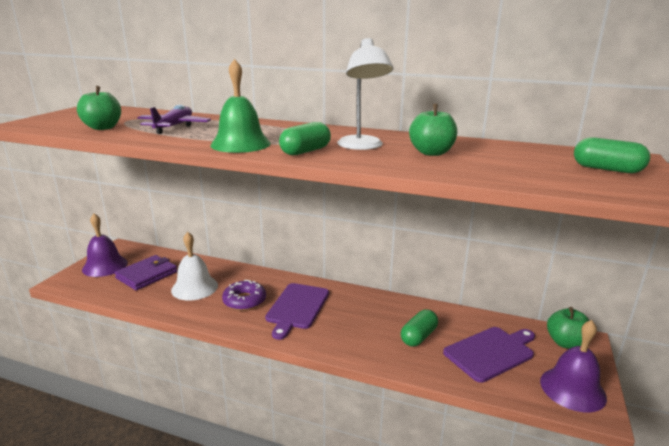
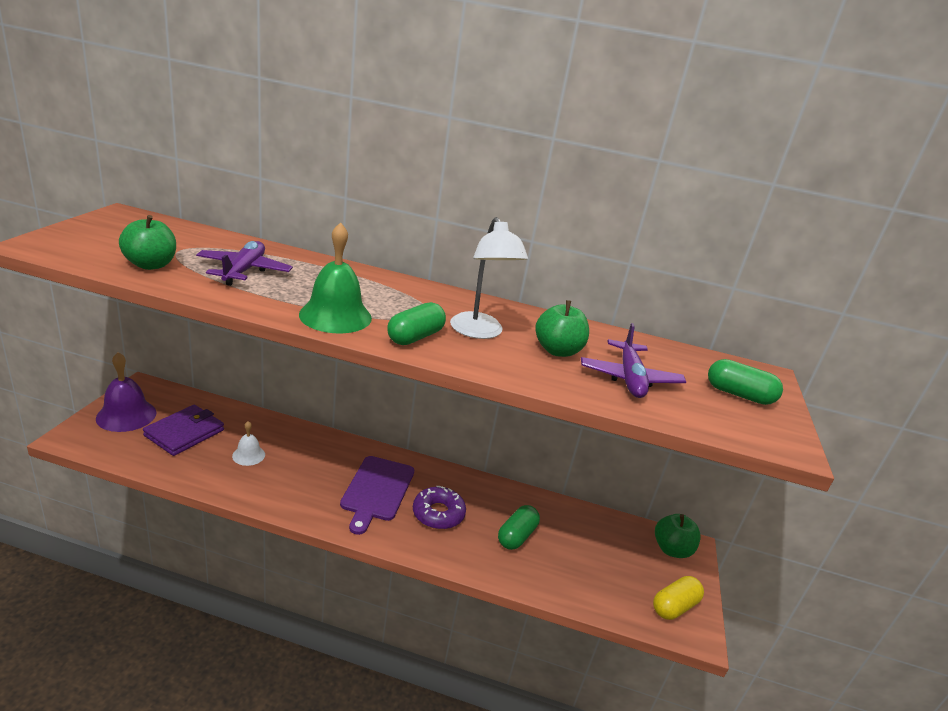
camera: 10 degrees left, 5 degrees up
(194, 287) = (248, 455): white bell -> white bell, size x0.56
(244, 301) = (313, 478): purple donut -> purple donut (438, 513)
(491, 352) = (594, 559): purple cutting board -> none
(498, 164) = (629, 378): none -> purple plane
(572, 389) = (674, 606): purple bell -> yellow capsule

